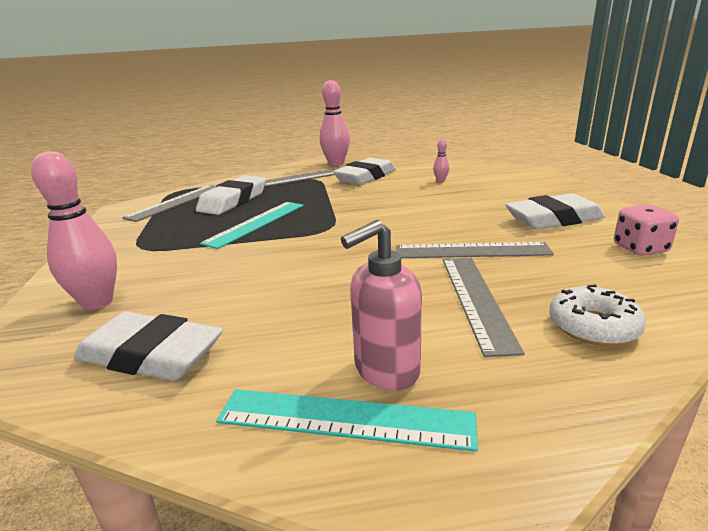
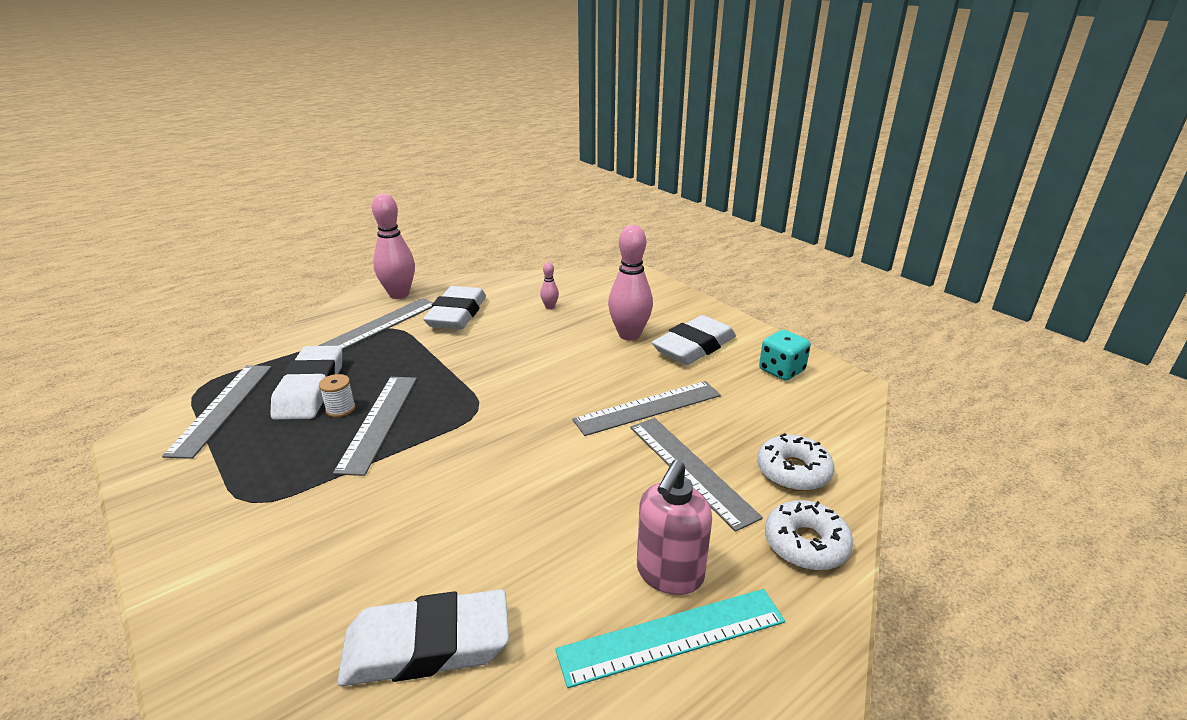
camera: 30 degrees left, 5 degrees up
(97, 302) = (280, 602): pink bowling pin -> pink bowling pin (629, 335)
(240, 213) = (340, 409): none -> white spool
(256, 223) = (379, 422): turquoise ruler -> grey ruler
(561, 390) = (806, 544): none -> white donut
(640, 248) = (781, 370): pink dice -> turquoise dice

